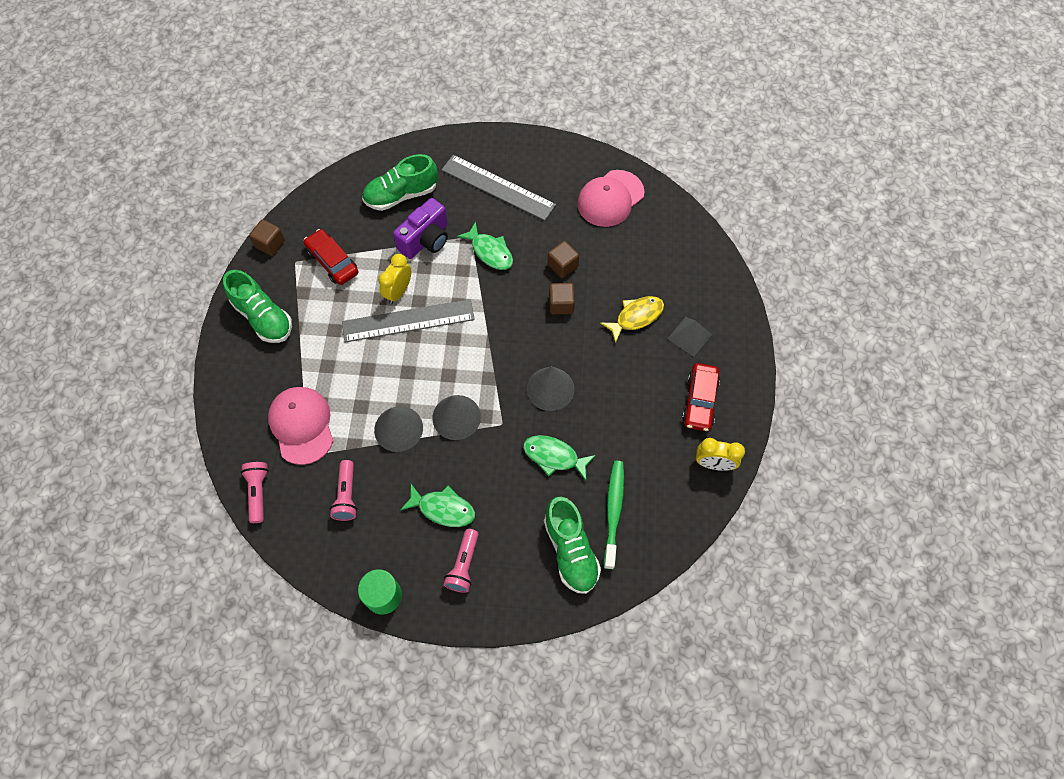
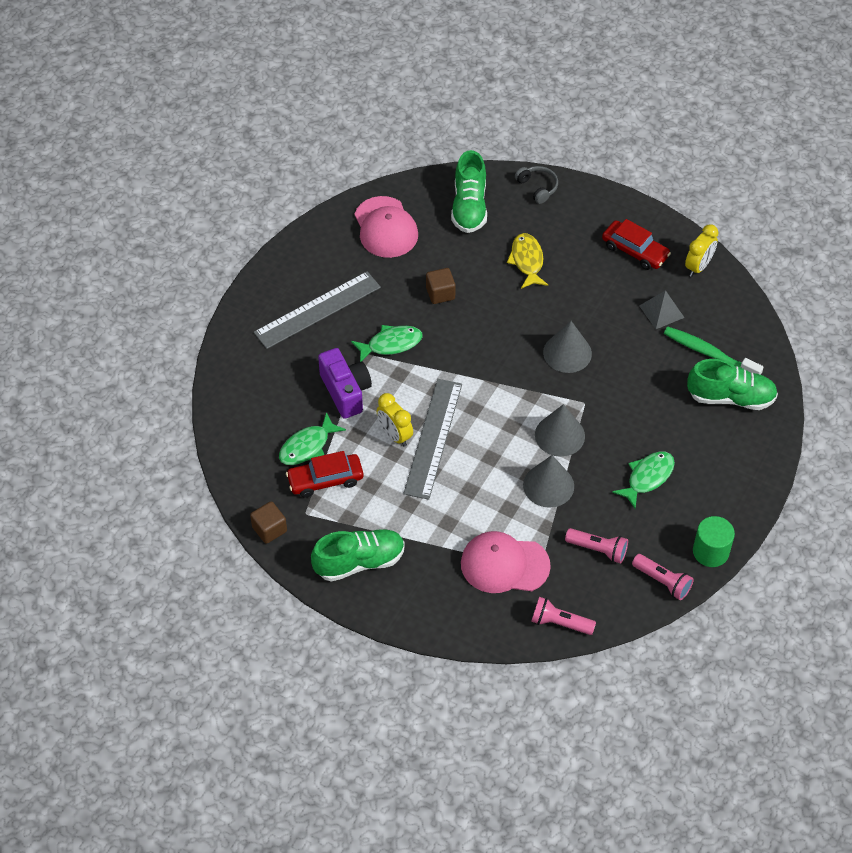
camera: 65 degrees left, 10 degrees down
(401, 195) = (277, 393): green shoe -> green shoe (469, 207)
(464, 565) = (709, 480): pink flashlight -> pink flashlight (662, 581)
(554, 456) = (636, 376): green fish -> green fish (307, 446)
(561, 304) = (482, 311): brown cube -> none
(689, 336) = (568, 231): grey pyramid -> grey pyramid (661, 311)
(725, 293) = (537, 187): none -> grey headphones

